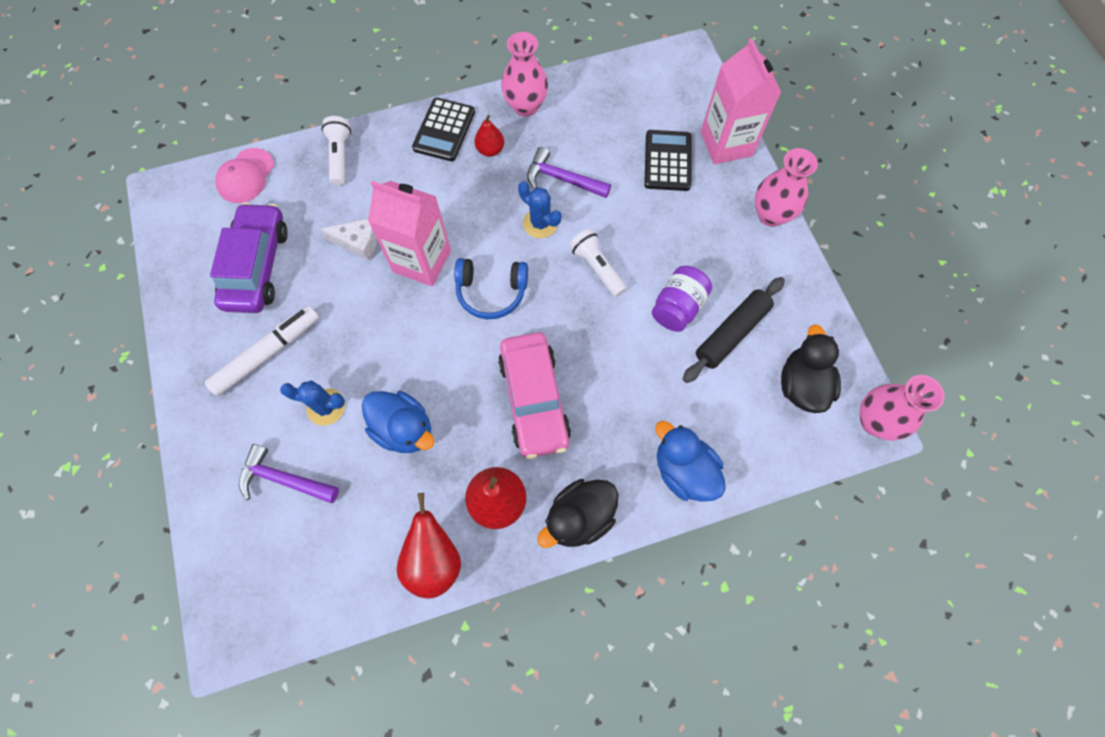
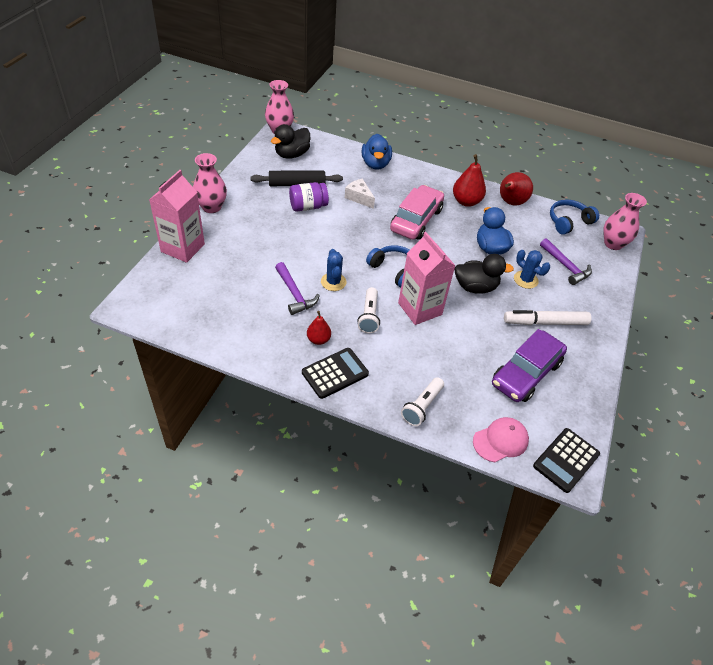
camera: 145 degrees left, 20 degrees down
(322, 592) = (568, 222): none -> blue headphones
(358, 243) = (451, 343): white cheese -> white cheese (359, 198)
(525, 106) = (266, 350): pink vase -> pink vase (613, 244)
(579, 517) = (435, 178): black duck -> black duck (475, 287)
(596, 267) = (327, 244): white flashlight -> white flashlight (369, 316)
(667, 161) = (225, 262): black calculator -> black calculator (566, 460)

